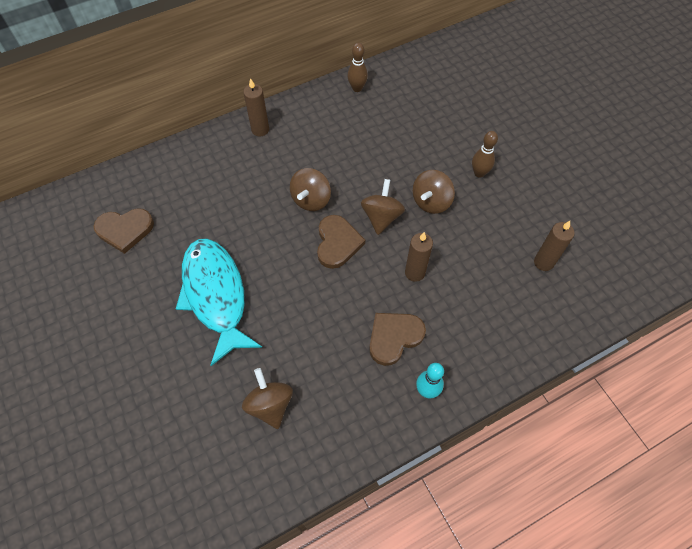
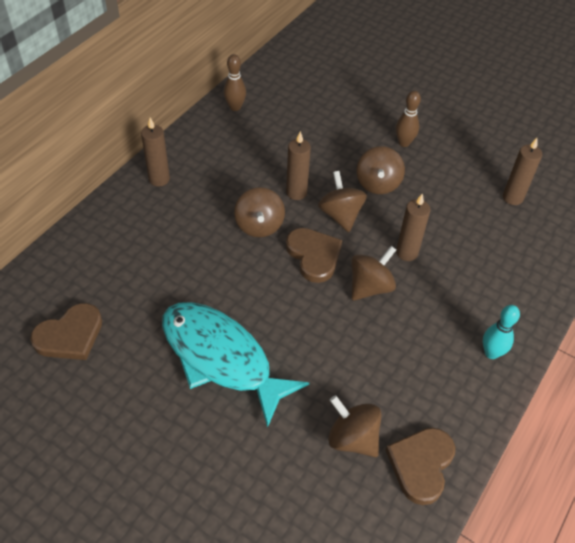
camera: 30 degrees left, 10 degrees down
(358, 183) = (296, 192): none -> brown candle
(365, 289) = (370, 287): none -> brown spinning top
(394, 337) = (428, 319): brown heart -> brown heart (421, 465)

